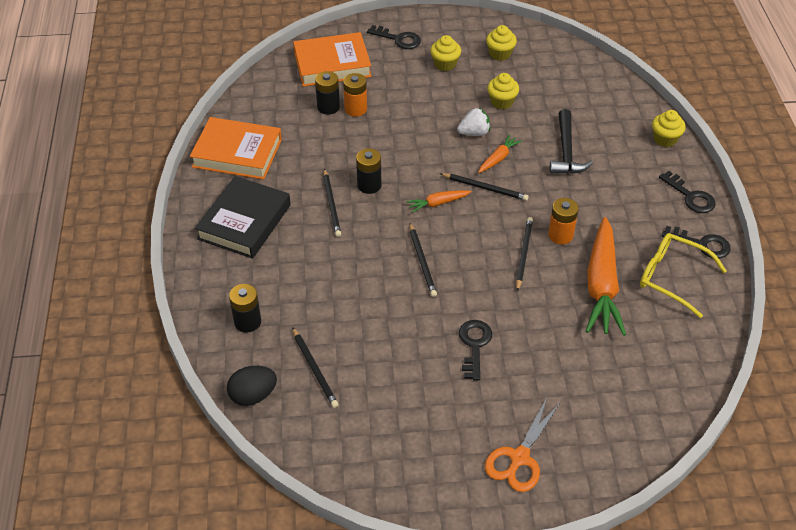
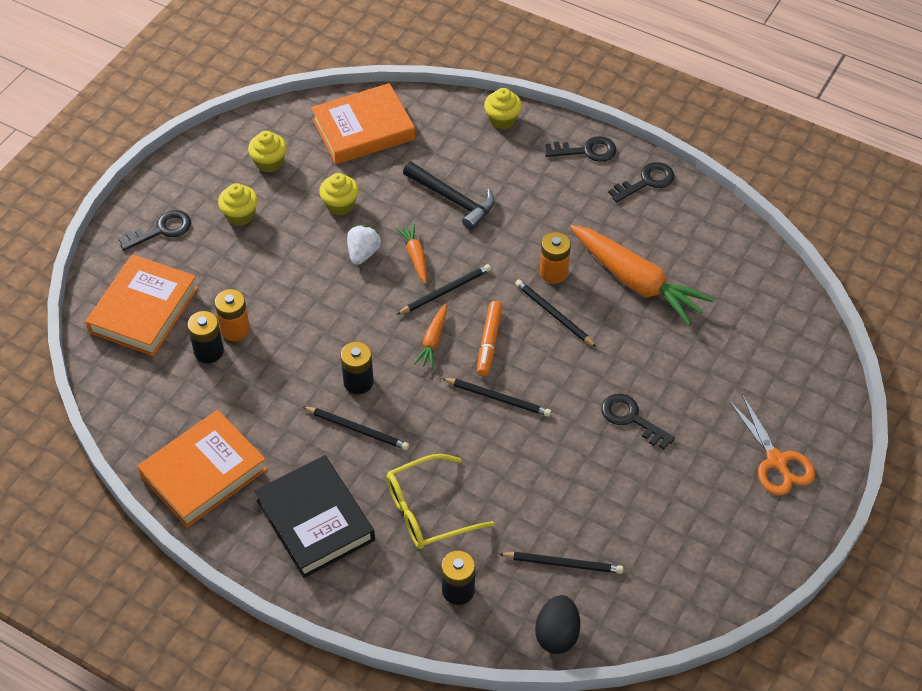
camera: 55 degrees left, 5 degrees up
(464, 232) = (489, 342): none -> orange marker
(576, 79) = (363, 129): none -> orange book
(671, 277) = (666, 227): yellow glasses -> yellow glasses (427, 511)

